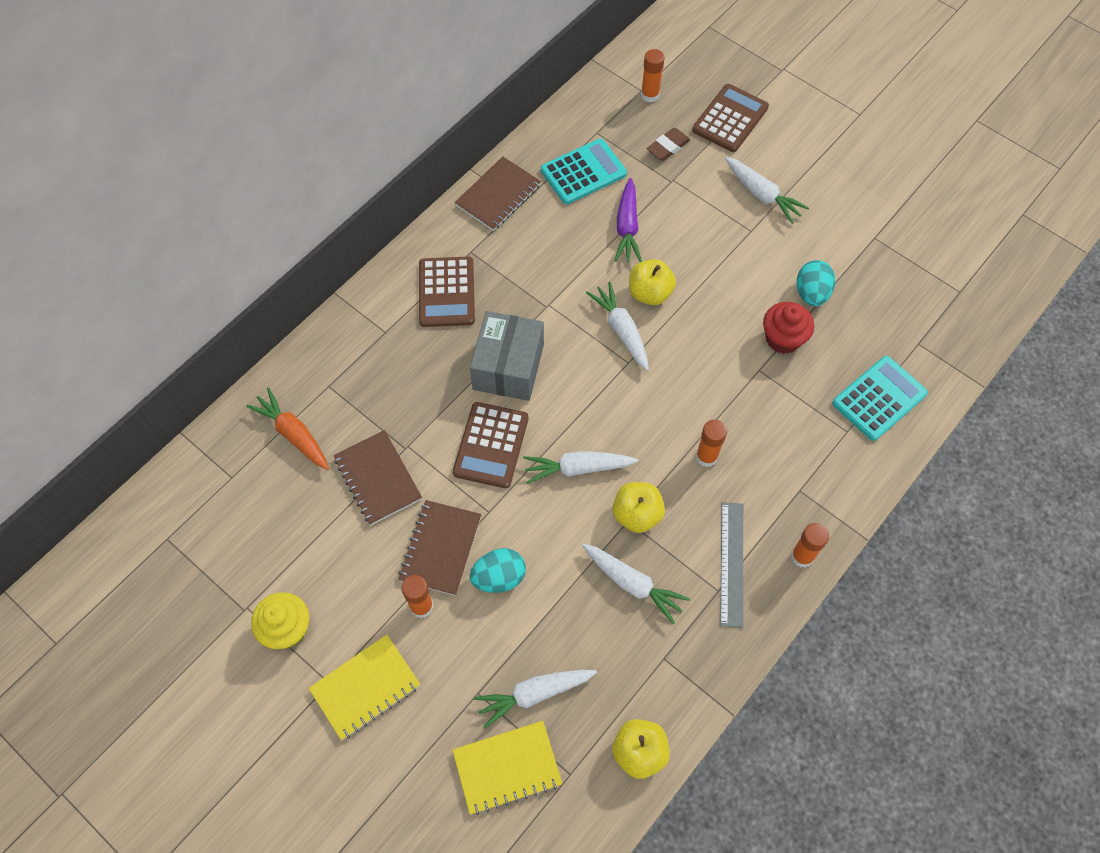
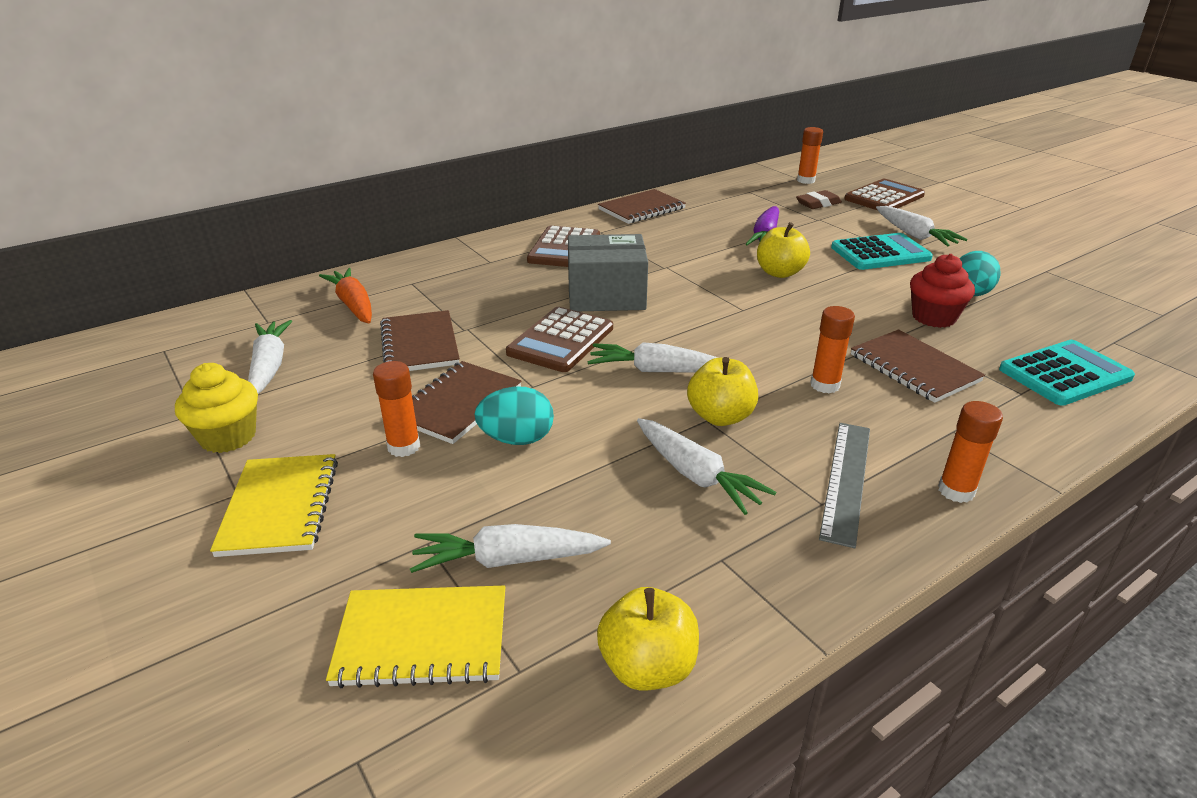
camera: 15 degrees right, 30 degrees down
(365, 688) = (280, 507): yellow notebook -> yellow notebook turned 75 degrees counterclockwise
(508, 367) = (606, 295): grey box -> grey box turned 60 degrees clockwise
(583, 172) = (729, 207): turquoise calculator -> turquoise calculator (880, 253)
(621, 330) = (741, 289): white carrot -> white carrot (269, 366)
(770, 417) = (914, 368): none -> brown notebook

